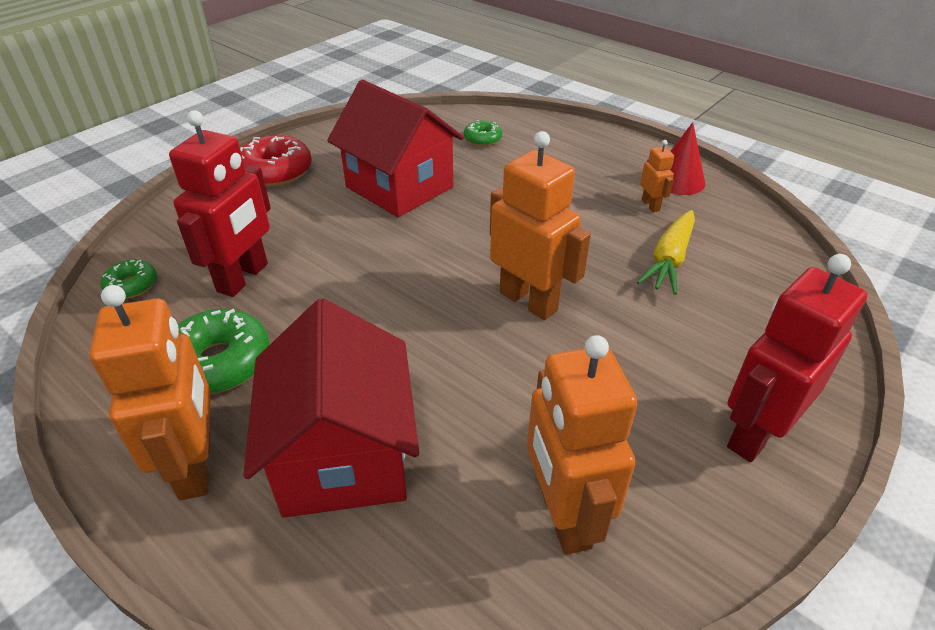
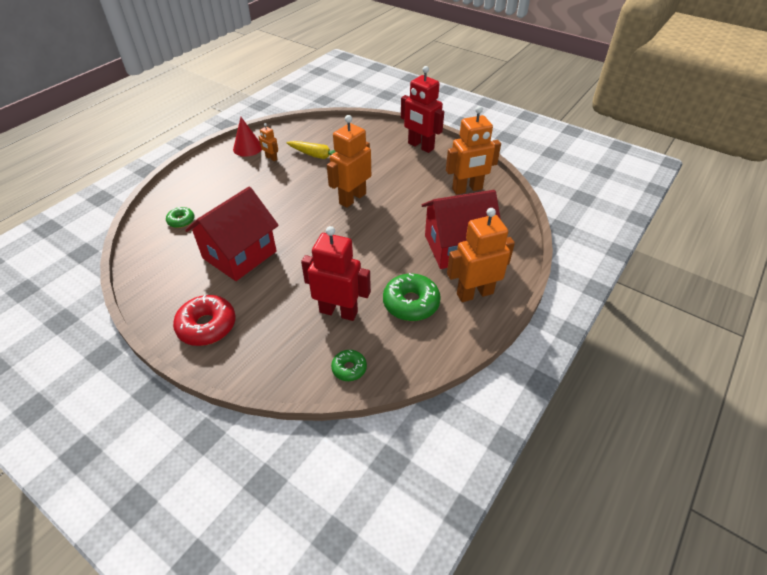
camera: 95 degrees left, 5 degrees up
(650, 205) = (271, 158): orange robot -> orange robot turned 120 degrees counterclockwise

